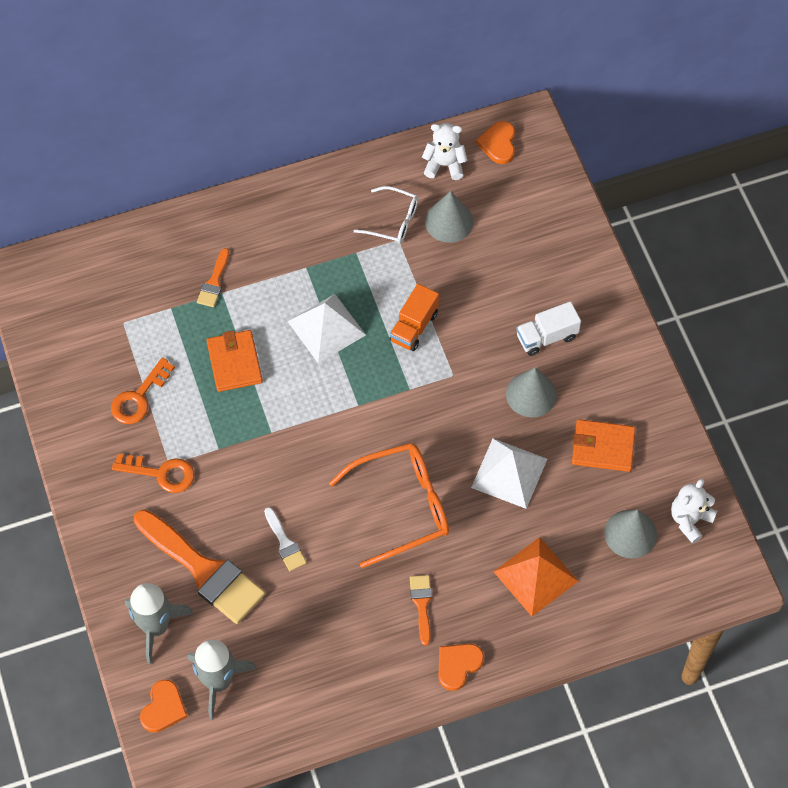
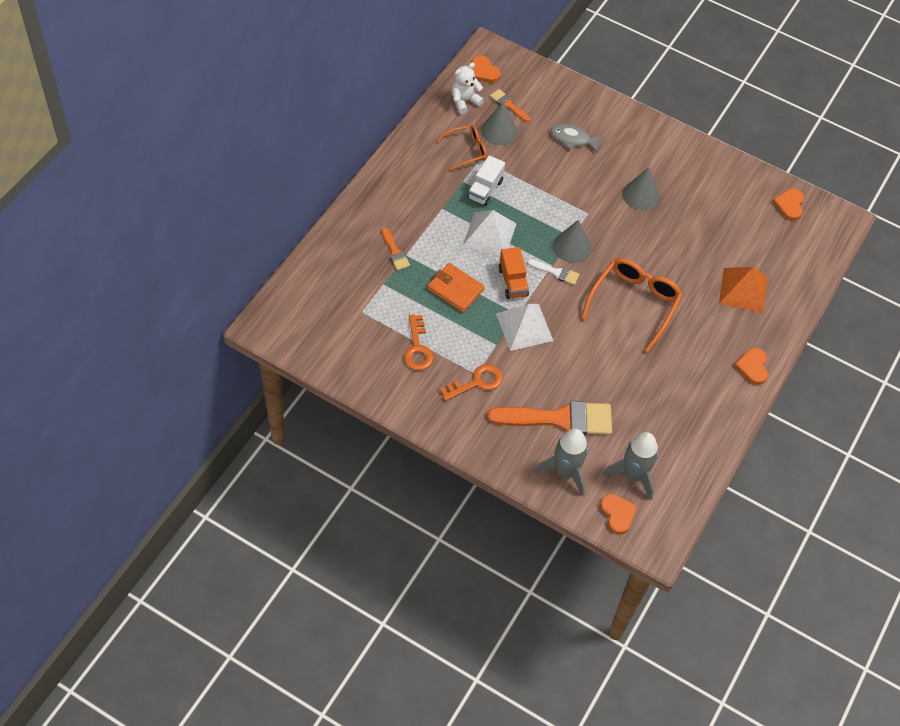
camera: 45 degrees left, 5 degrees down
(285, 543) = (590, 370): white brush -> white brush (556, 272)
(393, 221) = (467, 150): white glasses -> orange glasses
(414, 327) = (539, 201): orange truck -> orange truck (513, 282)
(422, 604) = (700, 349): orange brush -> orange brush (508, 105)
(509, 473) = (673, 245): white pyramid -> white pyramid (524, 327)
(520, 282) = (573, 139): none -> grey fish
(546, 337) = (617, 159): white truck -> white truck (485, 189)
(603, 447) = (707, 198): orange wallet -> none
(630, 534) = (767, 233): grey cone -> grey cone (572, 247)
(690, 520) = (789, 205): white teddy bear -> orange heart

